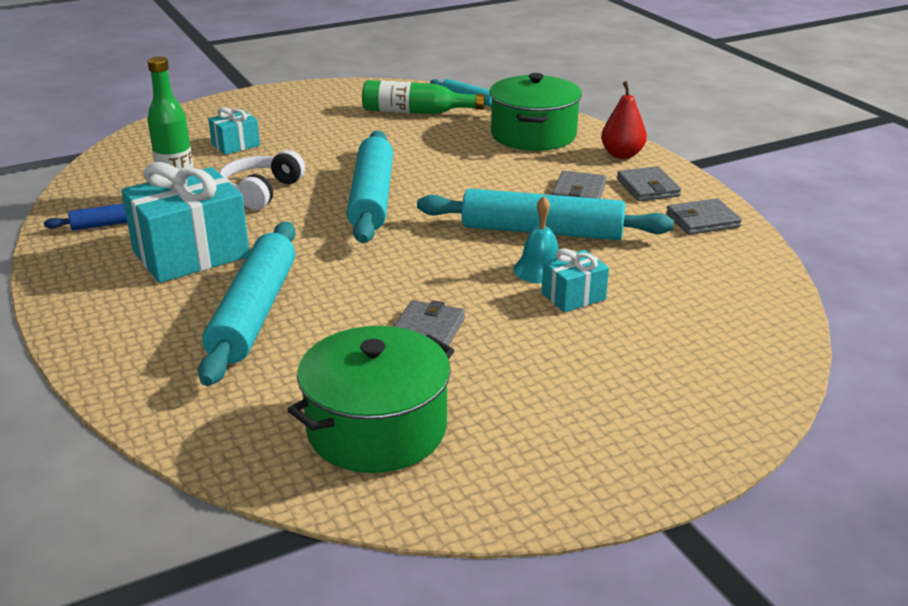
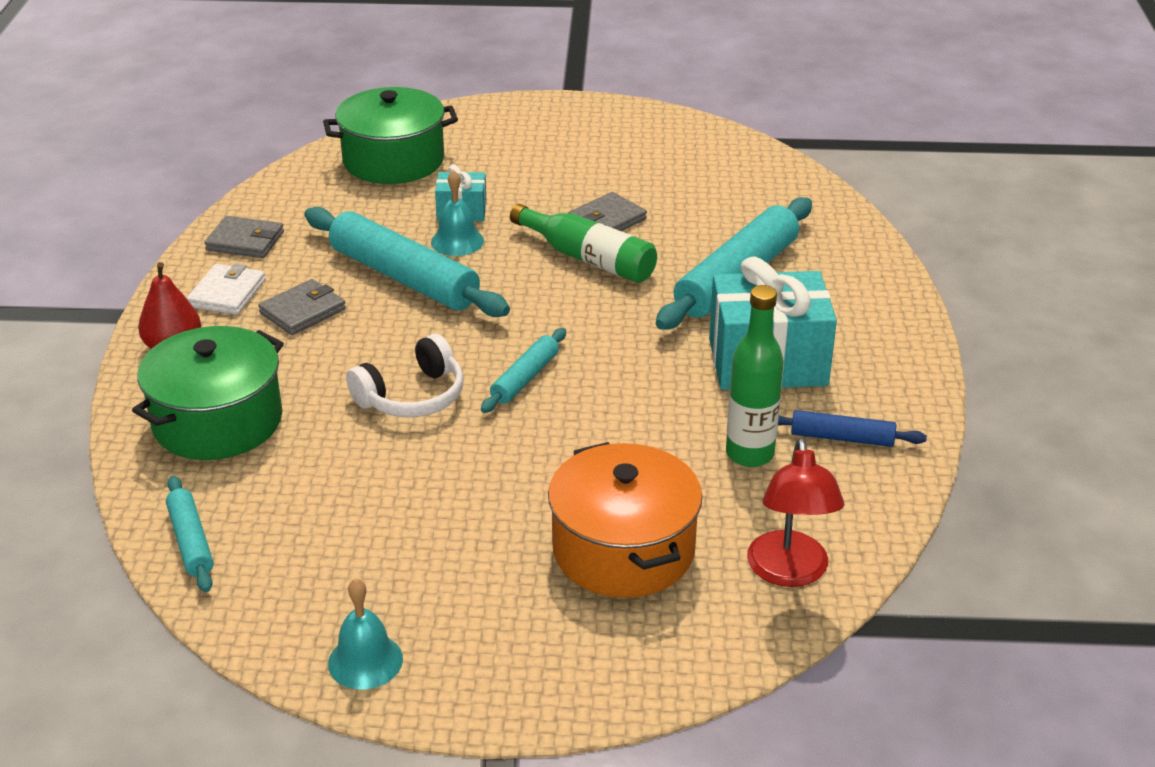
camera: 150 degrees left, 5 degrees up
(130, 158) = (789, 572): none -> red lamp
(236, 145) = (623, 550): turquoise gift -> orange pot
(261, 192) = (644, 434): white headphones -> white headphones (412, 397)
(334, 91) = (365, 661): none -> turquoise bell
(371, 198) = (525, 378): turquoise rolling pin -> turquoise rolling pin, size x0.51
(377, 429) = (699, 171): green pot -> green pot (393, 160)
(416, 112) = (303, 537): green bottle -> green bottle (588, 259)
(648, 187) = (227, 293): grey wallet -> white wallet

